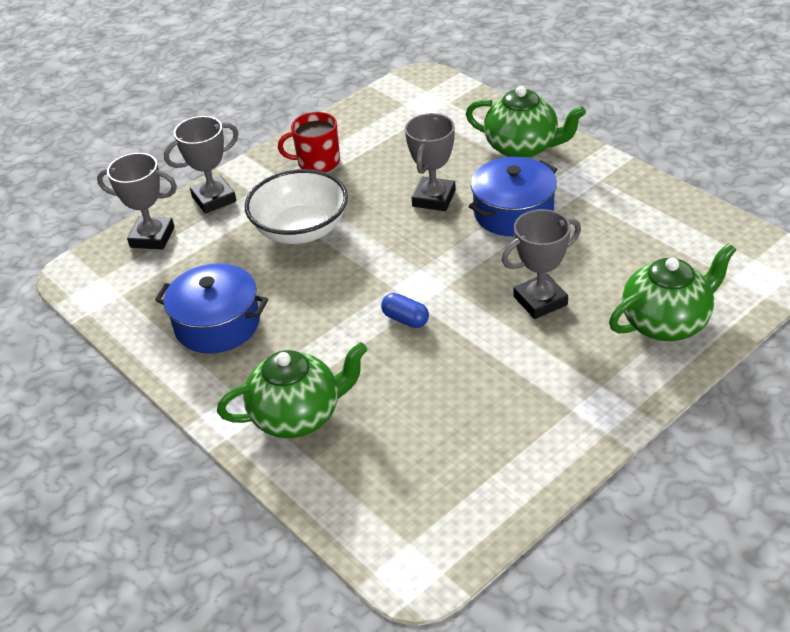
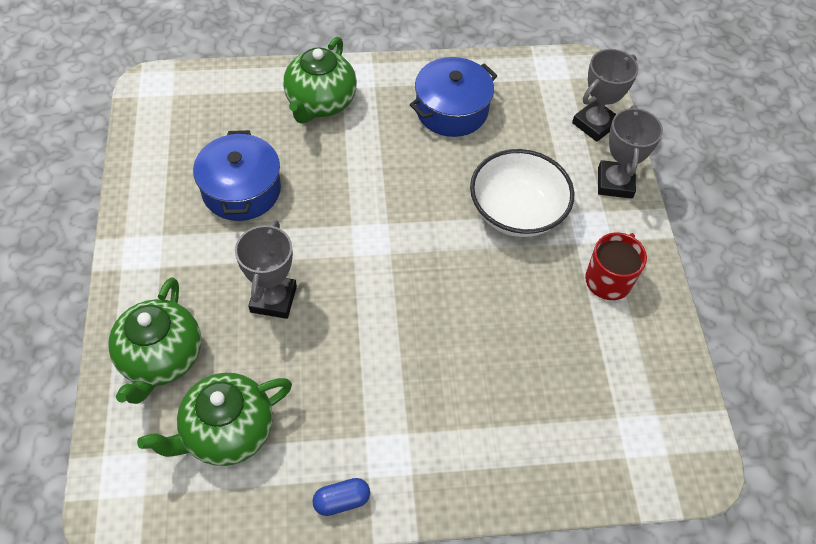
camera: 120 degrees right, 15 degrees up
(405, 319) = (345, 207): blue capsule -> blue capsule (341, 501)
(434, 198) = (471, 325): grey trophy -> none
(513, 212) = (393, 367): blue pot -> blue pot (241, 190)
(522, 148) = (481, 455): green teapot -> green teapot (227, 432)

